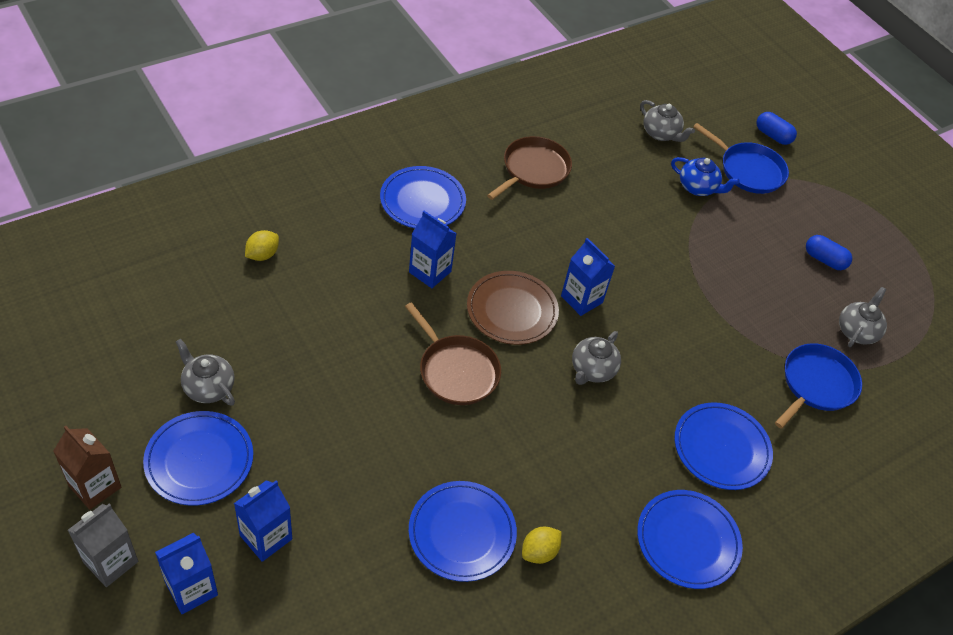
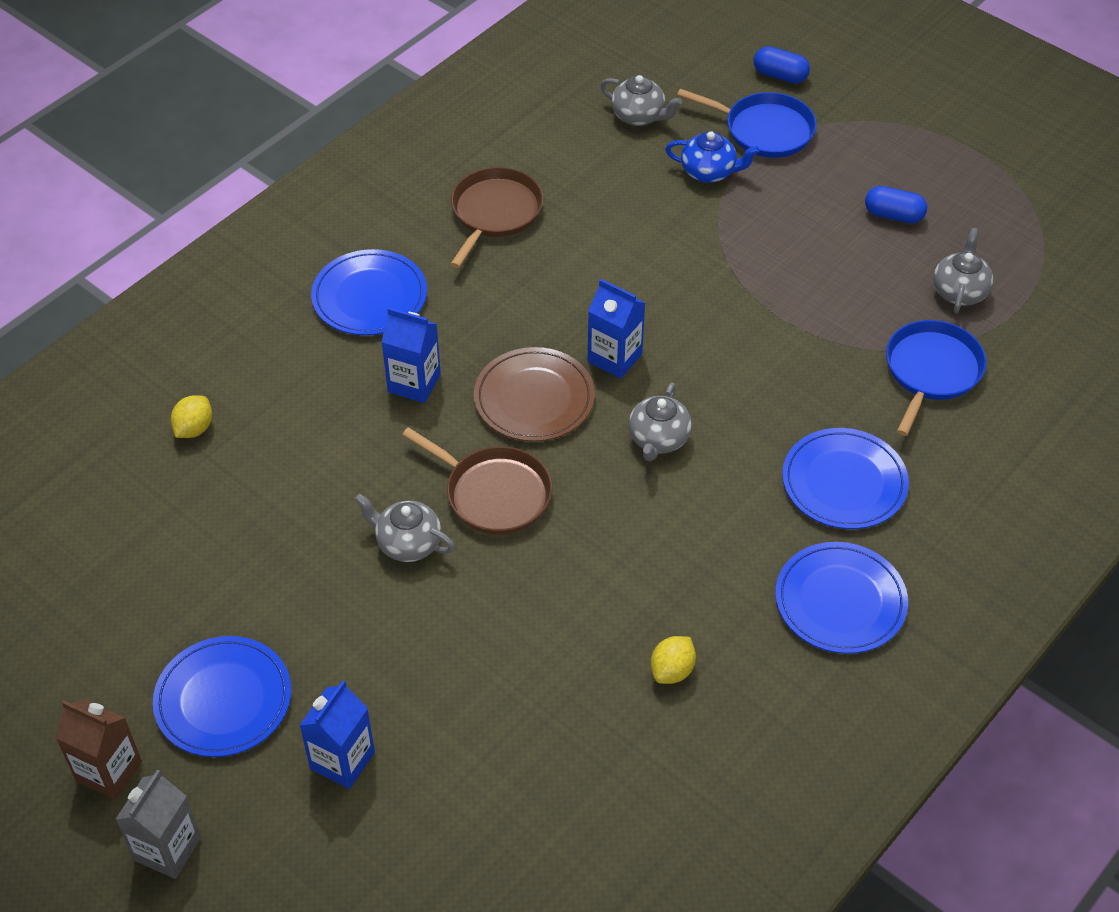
camera: 10 degrees left, 0 degrees up
(191, 589) = (278, 847): blue carton -> none
(208, 387) = (196, 611): grey teapot -> grey teapot (407, 543)
(462, 533) = (573, 679): blue plate -> none

